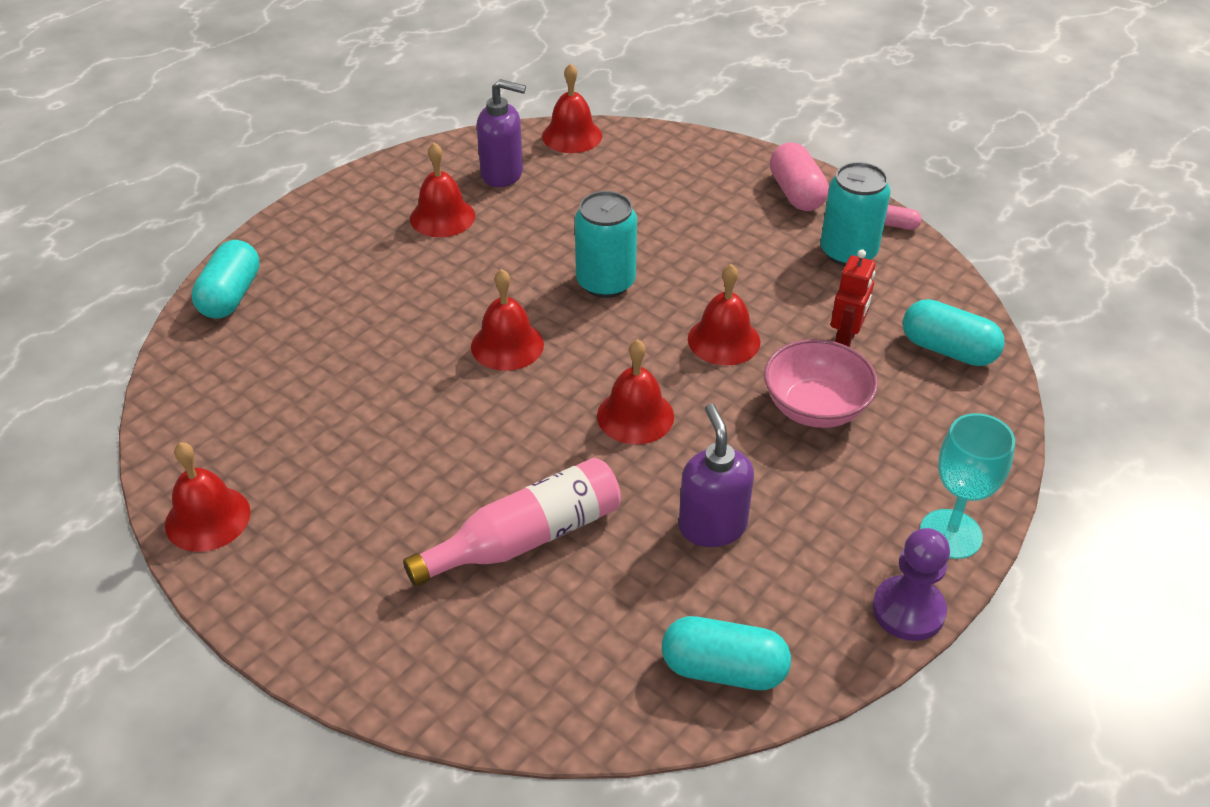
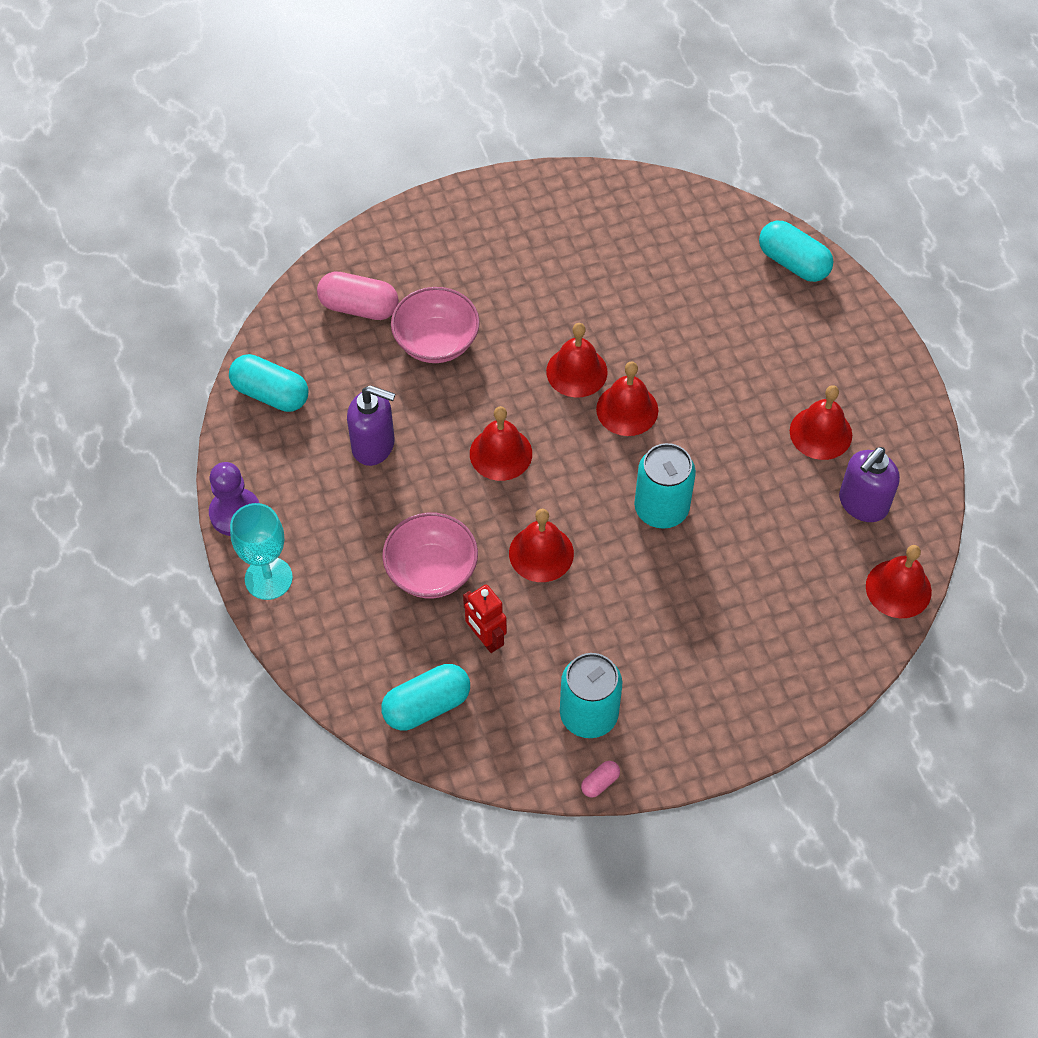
camera: 120 degrees right, 15 degrees up
(207, 518) = (566, 192): red bell -> red bell (576, 371)
(526, 538) = (436, 342): pink bottle -> pink bowl
(723, 669) = (270, 394): turquoise capsule -> turquoise capsule turned 75 degrees clockwise
(796, 193) = (697, 727): pink capsule -> pink capsule (359, 307)

